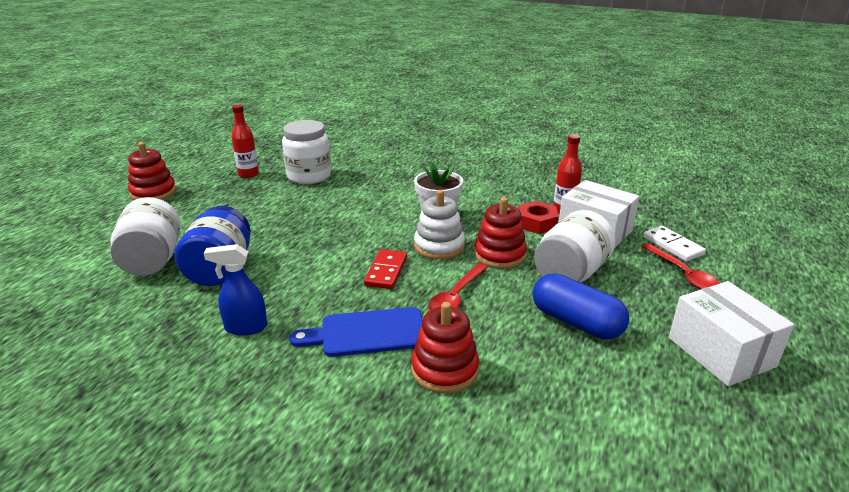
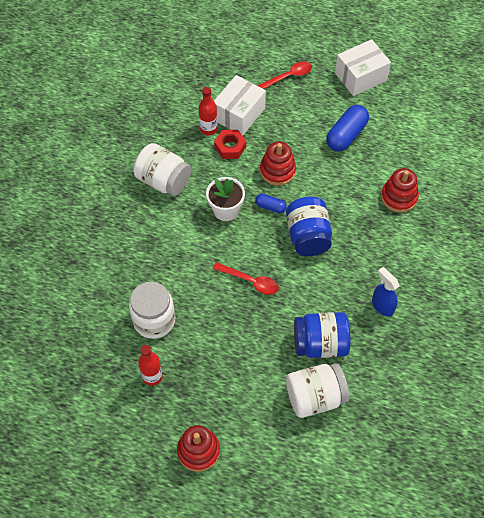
camera: 95 degrees left, 30 degrees up
(245, 327) = (382, 306): blue spray bottle -> blue spray bottle turned 150 degrees clockwise
(367, 333) = (375, 238): blue cutting board -> none
(386, 271) = (308, 236): red domino -> blue jar
(439, 246) = (270, 207): white stacking toy -> blue capsule
(456, 296) = (330, 194): red spoon -> red spoon (250, 281)
(570, 273) = (295, 133): white jar -> white jar (163, 181)
(673, 246) = (254, 75): white domino -> none

